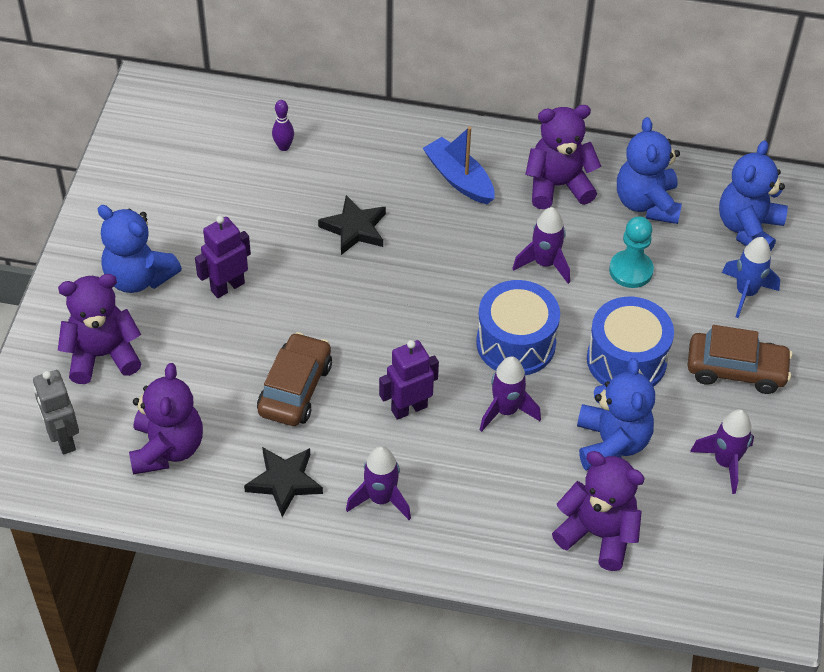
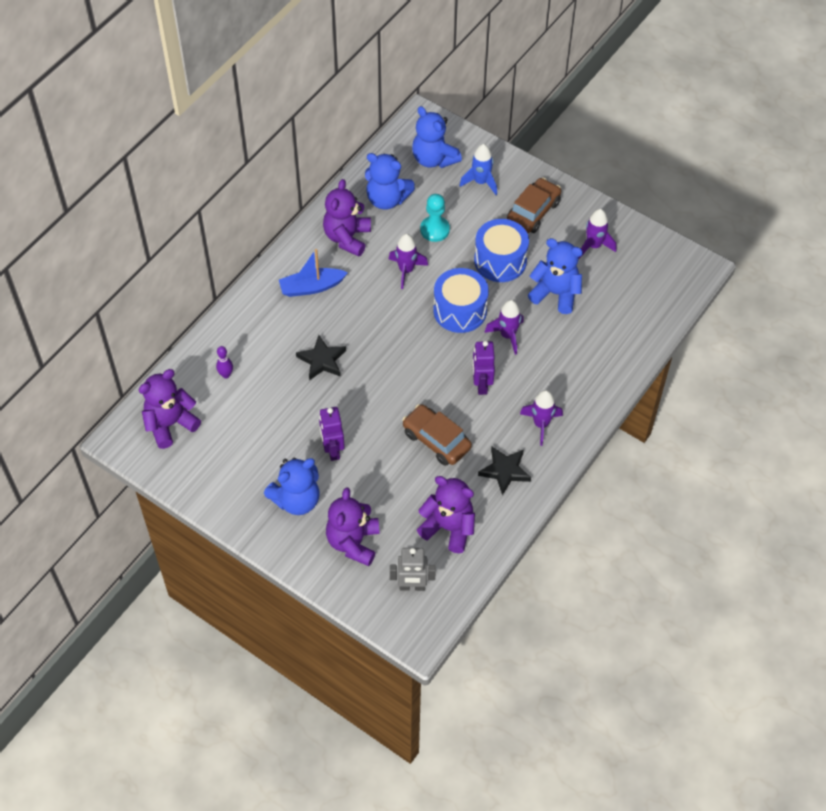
camera: 65 degrees left, 5 degrees up
(598, 534) = (613, 326): purple teddy bear -> purple teddy bear (170, 424)

